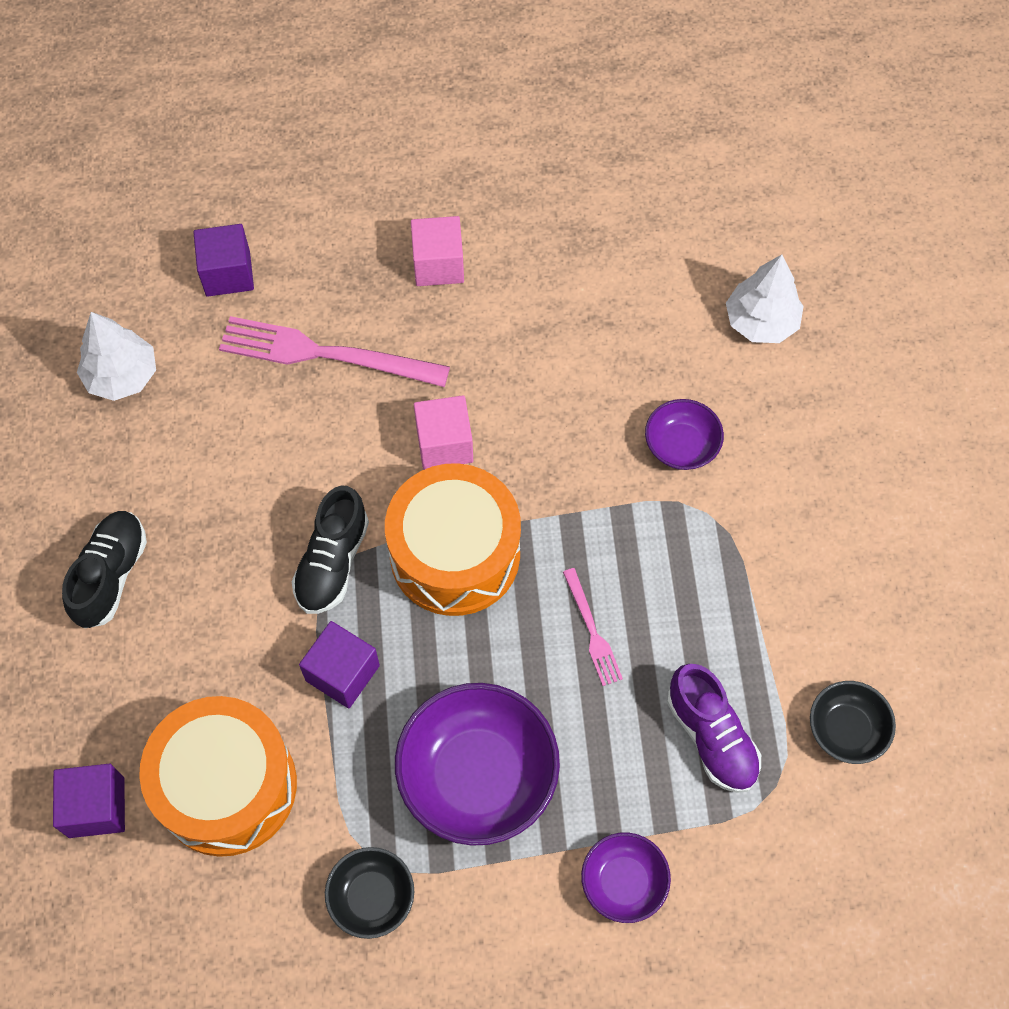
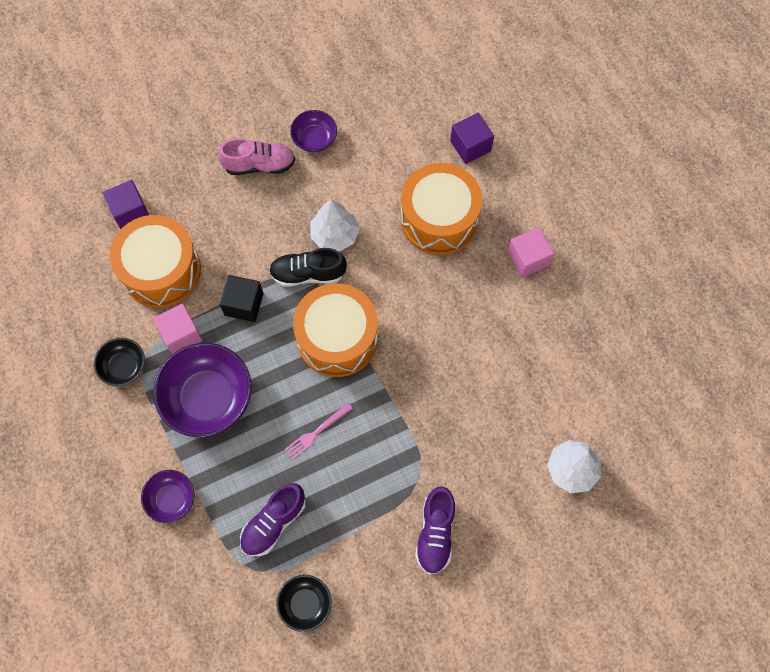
camera: 70 degrees right, 5 degrees up
(111, 575) = (259, 165): black shoe -> pink shoe
(122, 376) = (380, 119): white tree -> white tree (334, 235)
(325, 354) = (439, 219): pink fork -> orange drum
(342, 673) = (244, 304): purple cube -> black cube
(444, 444) = (406, 307): pink cube -> pink cube (181, 335)
(681, 445) = (460, 446): purple bowl -> purple bowl (314, 138)
(796, 520) = (435, 533): none -> purple shoe

